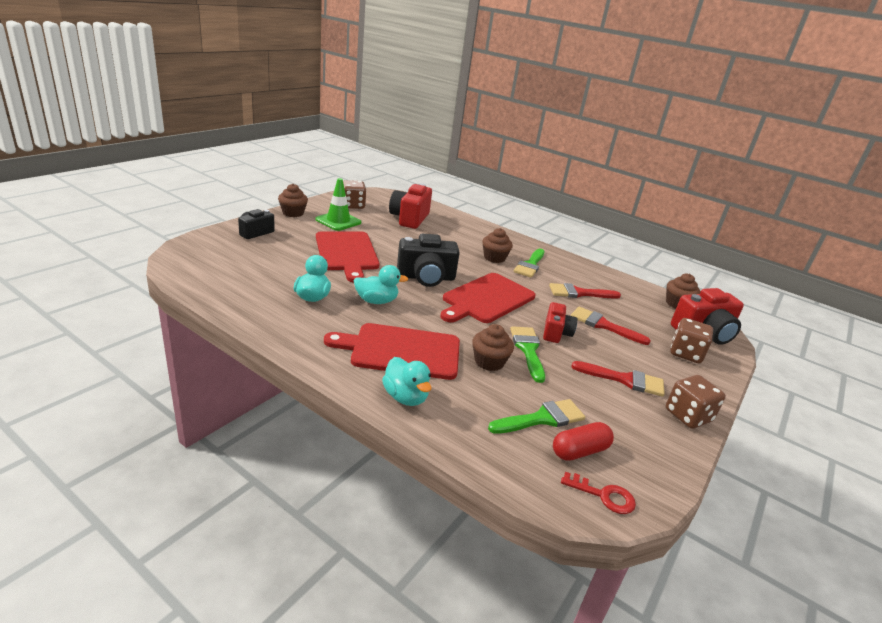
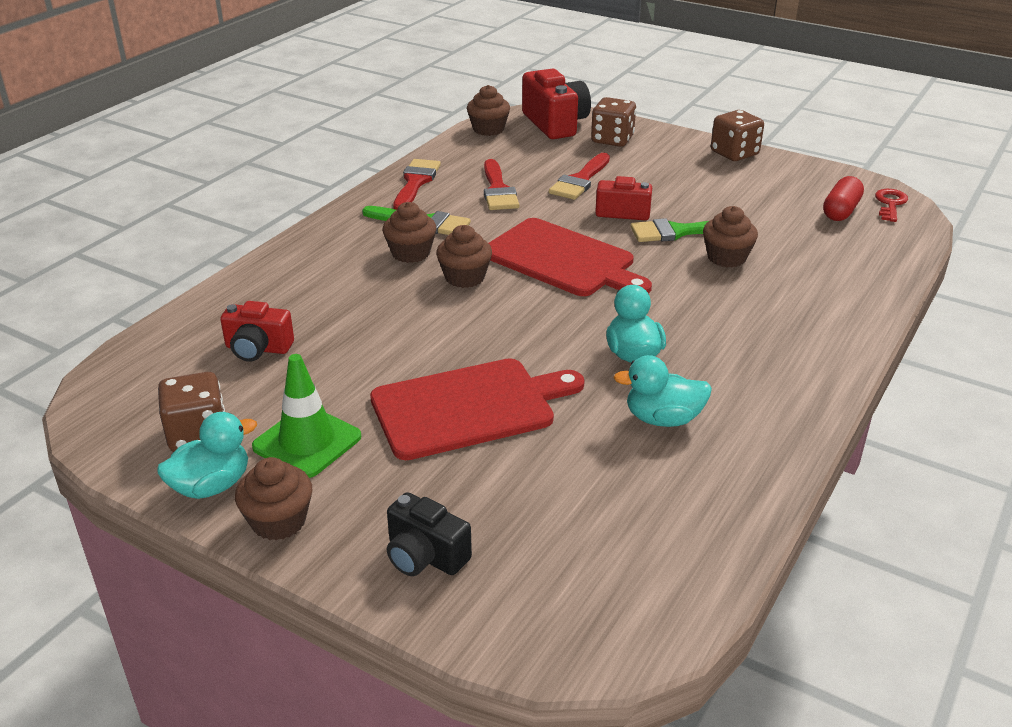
camera: 90 degrees left, 5 degrees up
(401, 351) = (753, 321): red cutting board -> none
(405, 397) = (845, 311): turquoise duck -> turquoise duck (211, 486)
(409, 218) = (258, 349): red camera -> red camera, size x0.62
(426, 277) = (522, 314): black camera -> none
(467, 268) = (464, 277): none -> brown cupcake
(542, 418) = (807, 228): green brush -> none
(579, 451) = (841, 211): red capsule -> red capsule turned 60 degrees clockwise
(624, 380) = (696, 178): red brush -> red brush (415, 182)

